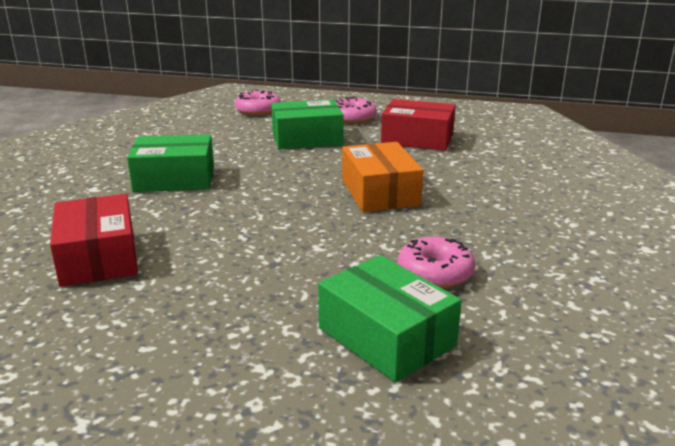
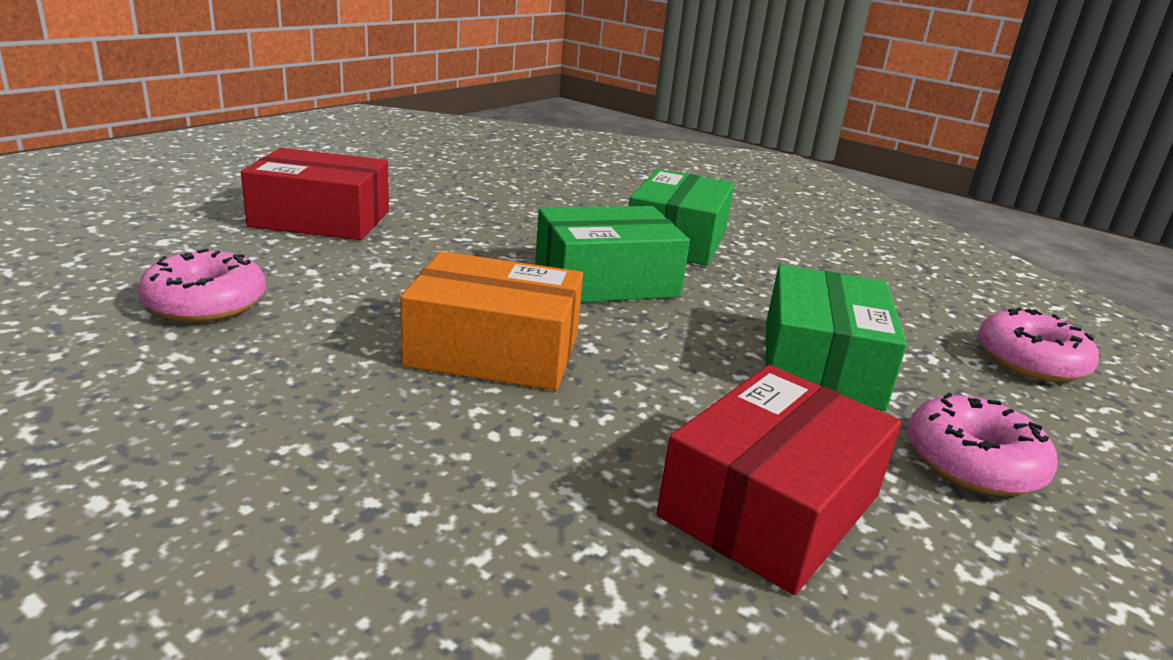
camera: 110 degrees right, 0 degrees up
(98, 257) = (495, 185): red box -> red box (321, 219)
(386, 337) = (155, 243): green box -> green box (606, 280)

